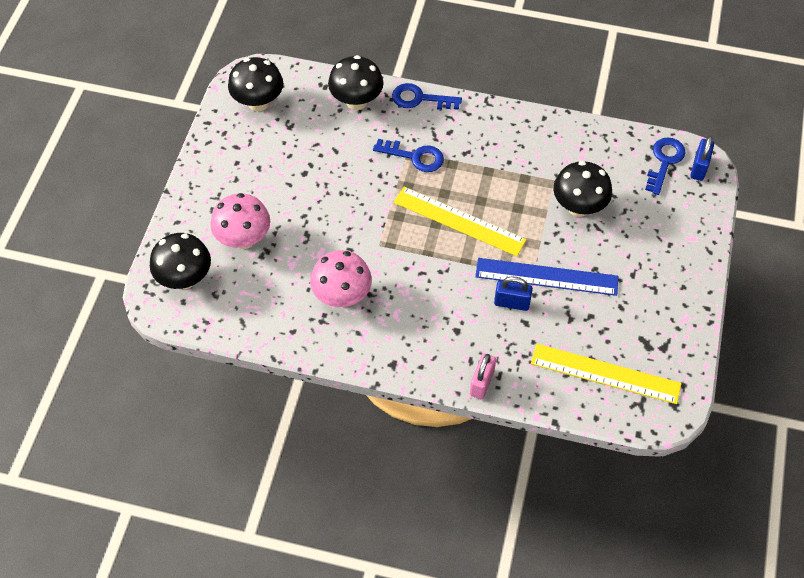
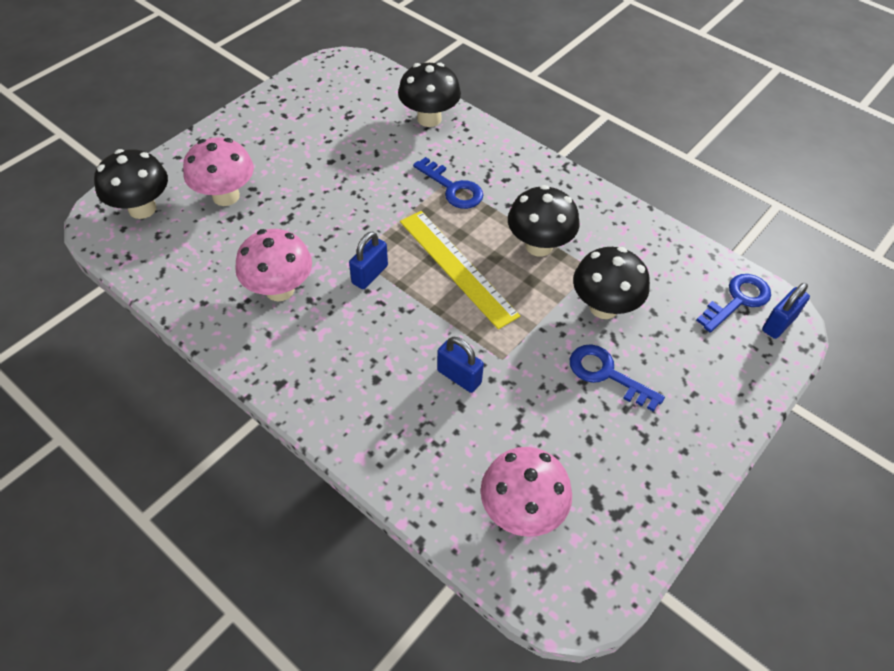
camera: 25 degrees right, 5 degrees down
(258, 102) = (334, 86): black mushroom -> black mushroom (539, 246)
(400, 255) = (370, 274): none -> blue padlock
(420, 99) = (495, 139): blue key -> blue key (607, 374)
(481, 383) = (363, 451): pink padlock -> none
(546, 276) = (519, 365): blue ruler -> none
(605, 373) = (521, 511): yellow ruler -> pink mushroom

